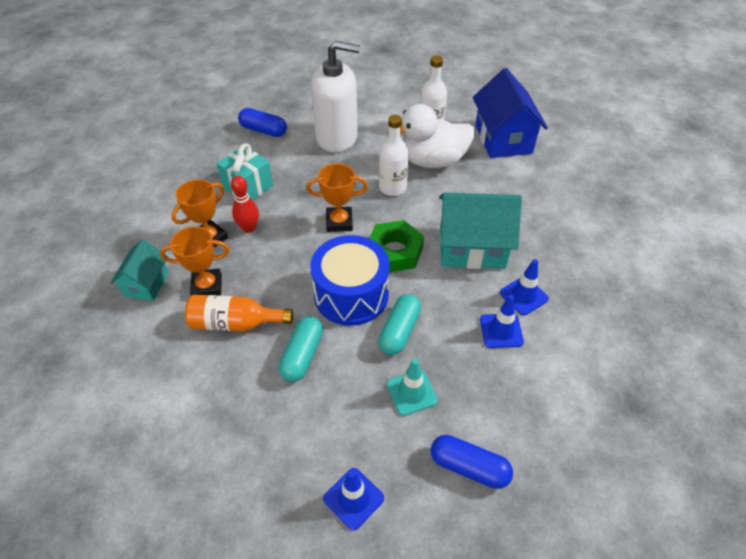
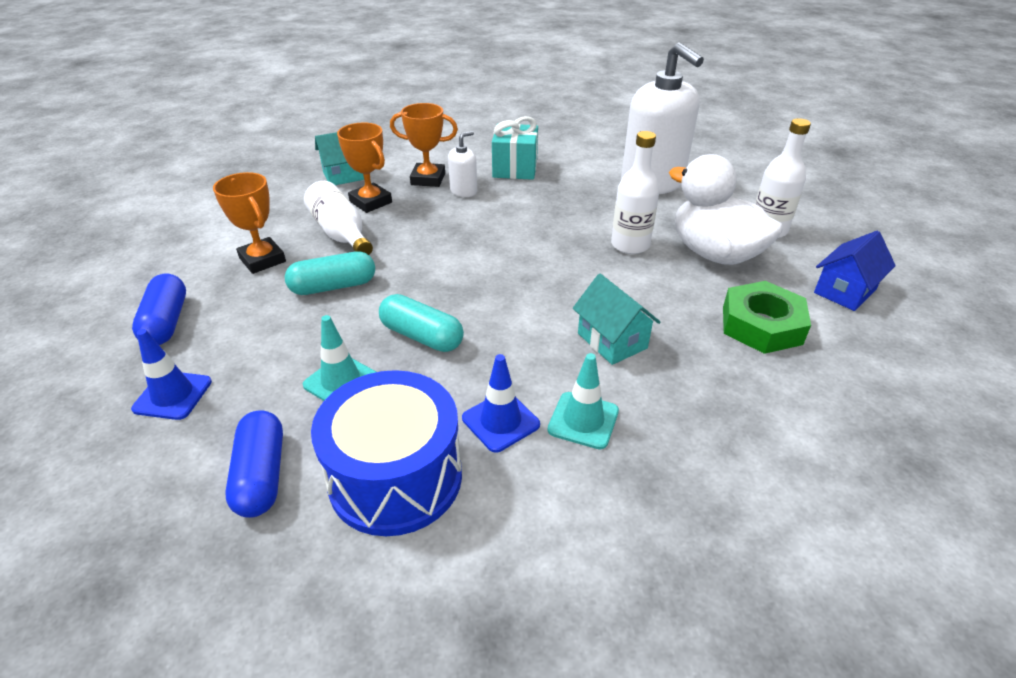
camera: 55 degrees right, 10 degrees down
(235, 323) = (341, 234): orange bottle -> white bottle
(249, 228) = (463, 191): red bowling pin -> white soap dispenser
(263, 130) = (599, 145): blue capsule -> blue capsule (166, 322)
(339, 222) = (533, 234): orange trophy -> orange trophy (262, 260)
(351, 294) = (441, 282): blue drum -> blue drum (395, 477)
(395, 251) = (536, 285): green nut -> green nut (761, 325)
(399, 331) = (422, 336): turquoise capsule -> turquoise capsule turned 45 degrees clockwise
(472, 248) = (612, 341): turquoise house -> turquoise house, size x0.58
(503, 139) = (844, 291): blue house -> blue house, size x0.58
(523, 296) = (583, 420): blue traffic cone -> turquoise traffic cone

